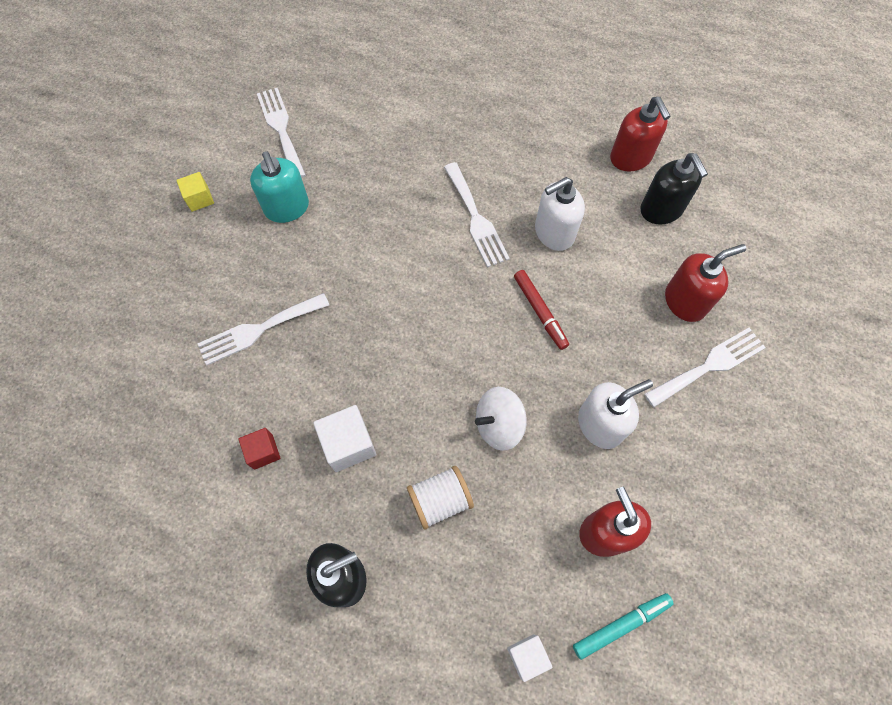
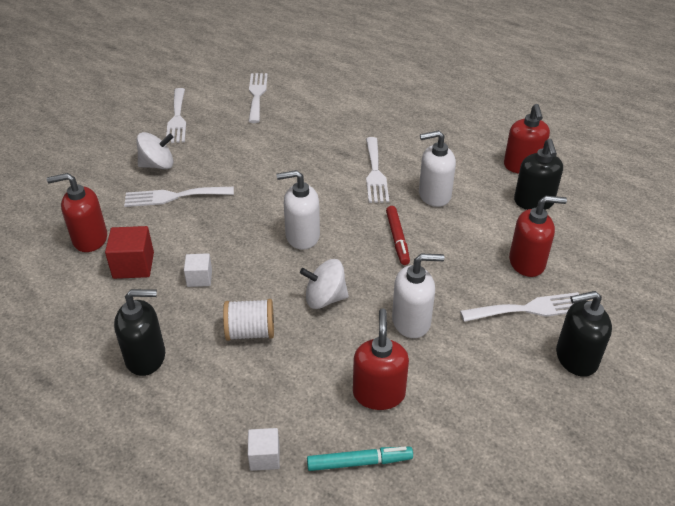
camera: 20 degrees right, 25 degrees down
(190, 430) = (90, 239): none -> red soap dispenser
(199, 199) = (177, 118): yellow cube -> white fork
(214, 285) = (158, 165): none -> white spinning top
(263, 452) = (133, 265): red cube -> red cube, size x1.59
(287, 208) = (235, 136): turquoise soap dispenser -> none
(348, 444) = (199, 278): white cube -> white cube, size x0.63
(435, 343) = (302, 236): none -> white soap dispenser
(774, 415) = (576, 358): none -> black soap dispenser

